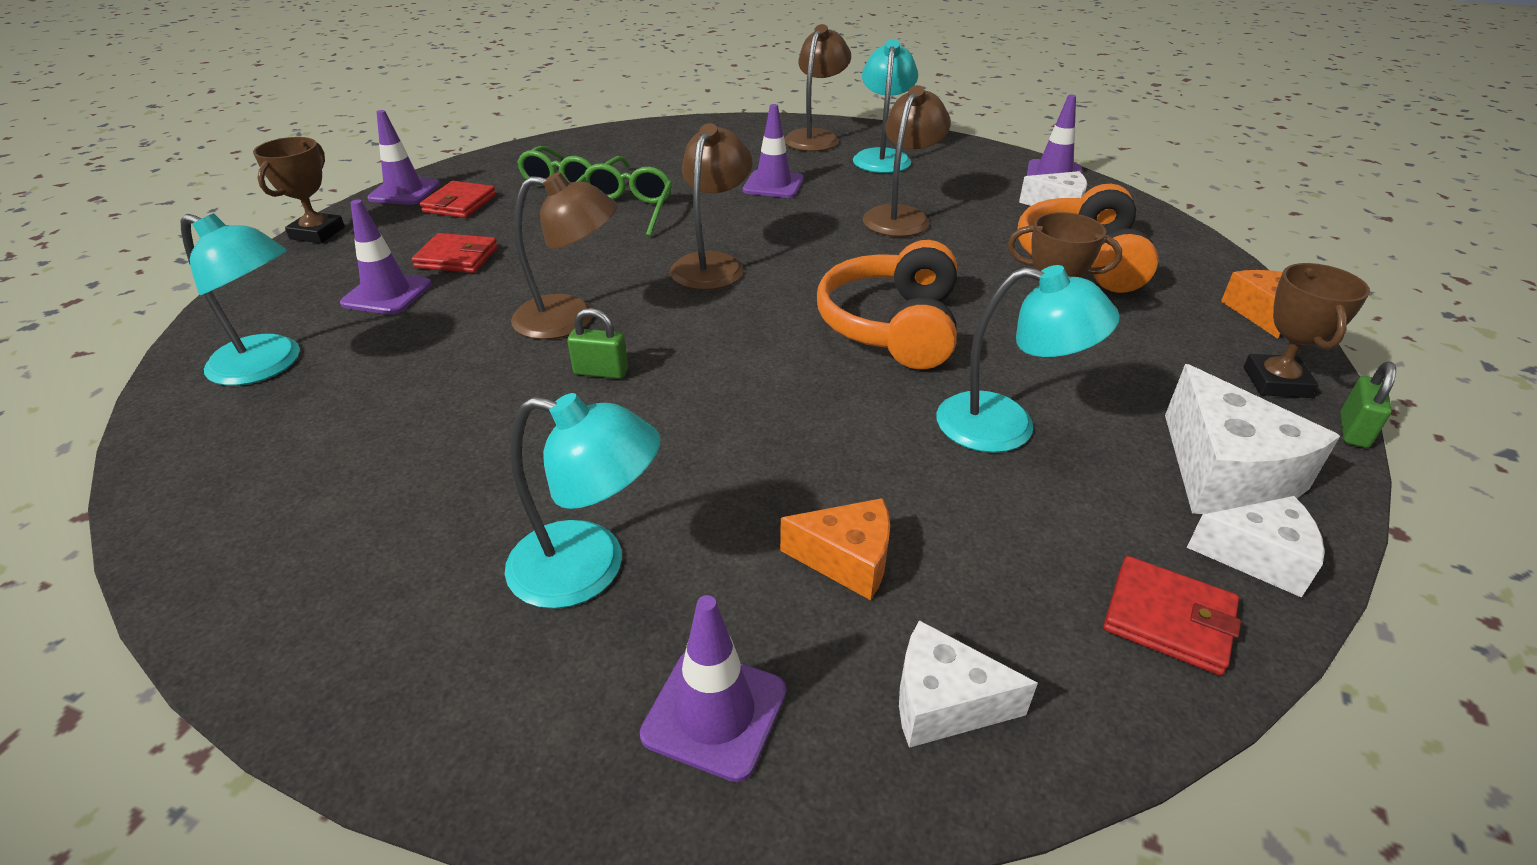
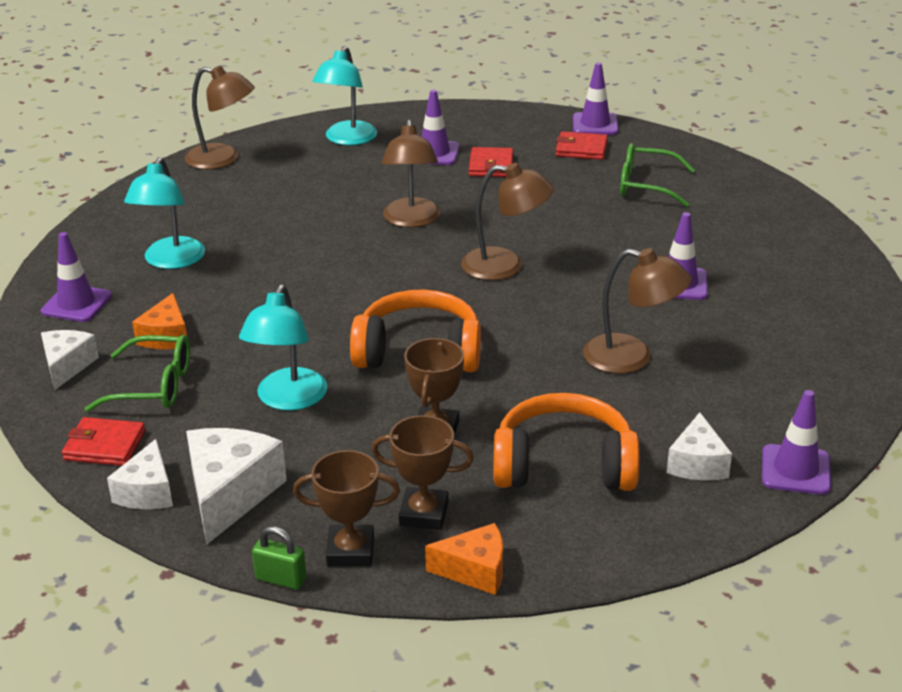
camera: 85 degrees right, 5 degrees down
(317, 233) = (515, 111): brown trophy -> brown trophy (424, 513)
(601, 372) = (347, 240): green padlock -> none
(622, 211) = (591, 216): green glasses -> green glasses (154, 386)
(815, 137) = (826, 302): brown lamp -> brown lamp (222, 159)
(882, 157) = (787, 346): turquoise lamp -> none
(1168, 619) = (104, 445): red wallet -> red wallet turned 75 degrees clockwise
(1224, 474) = (230, 494): white cheese -> white cheese turned 120 degrees clockwise

